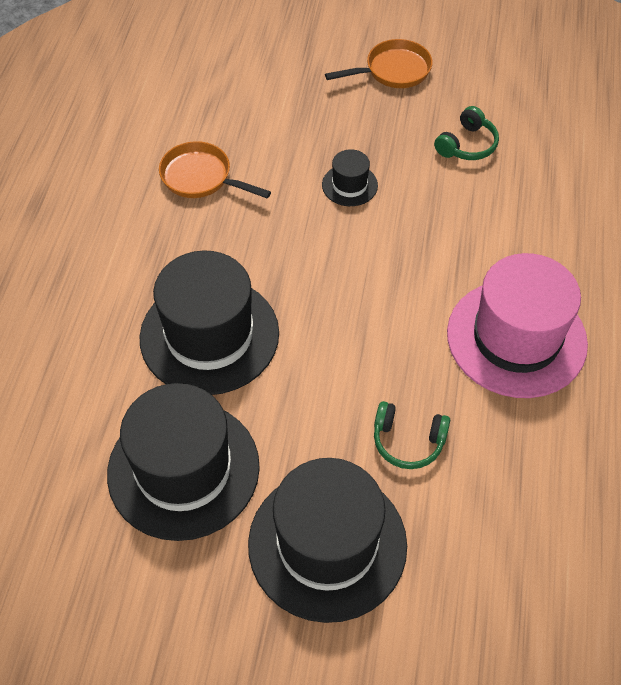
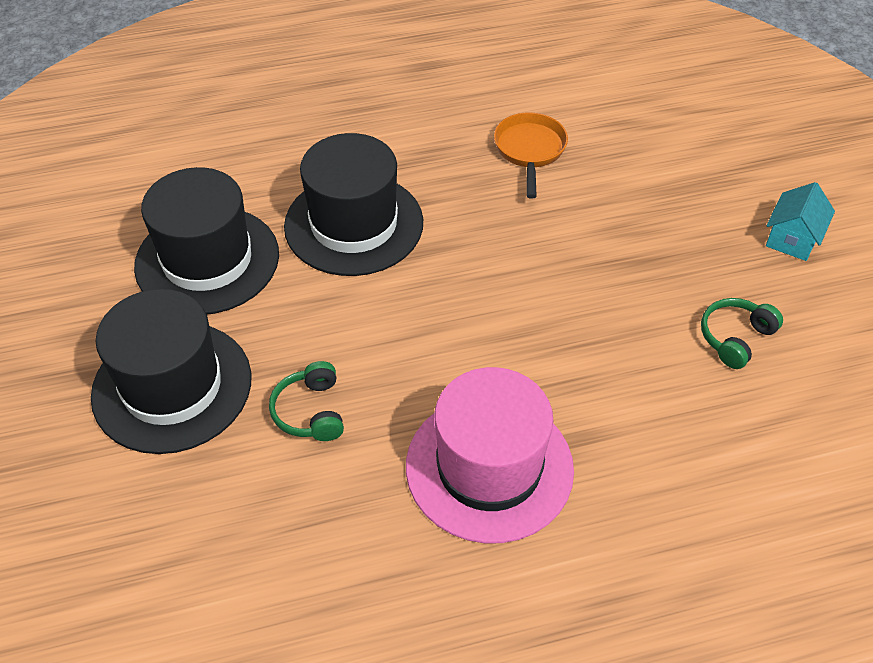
camera: 65 degrees right, 5 degrees down
(349, 185) = (600, 259): black hat -> none
(393, 70) = (792, 239): orange pan -> turquoise house
(467, 145) = (735, 338): green headphones -> green headphones turned 120 degrees clockwise

